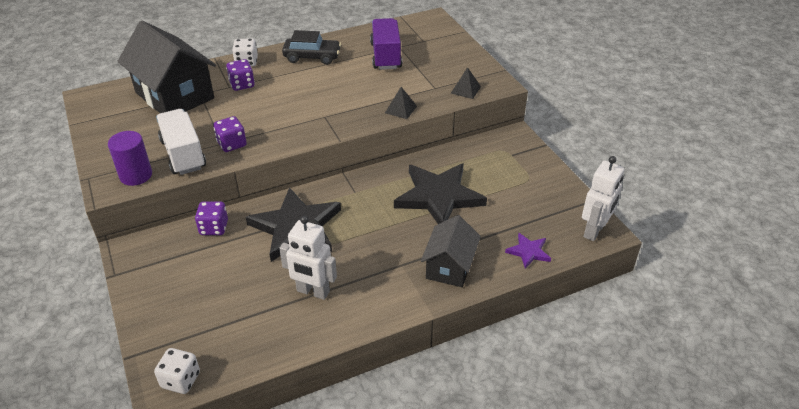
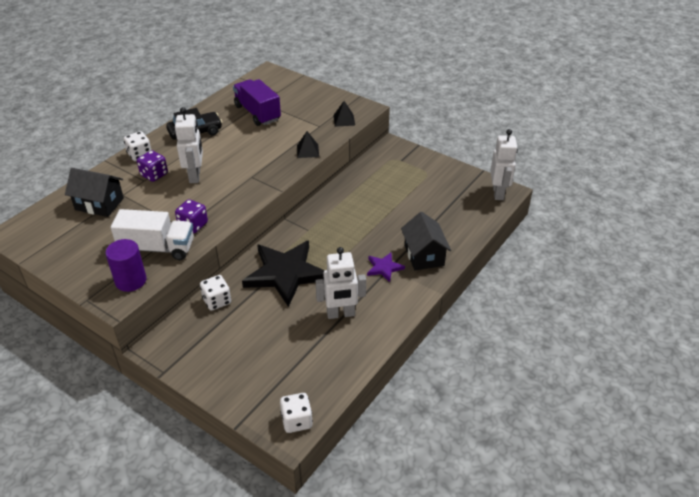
camera: 30 degrees left, 0 degrees up
(175, 95) = (99, 204): black house -> black house, size x0.60
(183, 154) = (157, 248): white truck -> white truck turned 150 degrees clockwise
(214, 228) = (217, 301): purple dice -> white dice
(275, 98) = (195, 176): none -> white robot
(438, 197) = (374, 209): black star -> none
(528, 252) = (468, 224): purple star -> purple star (384, 268)

